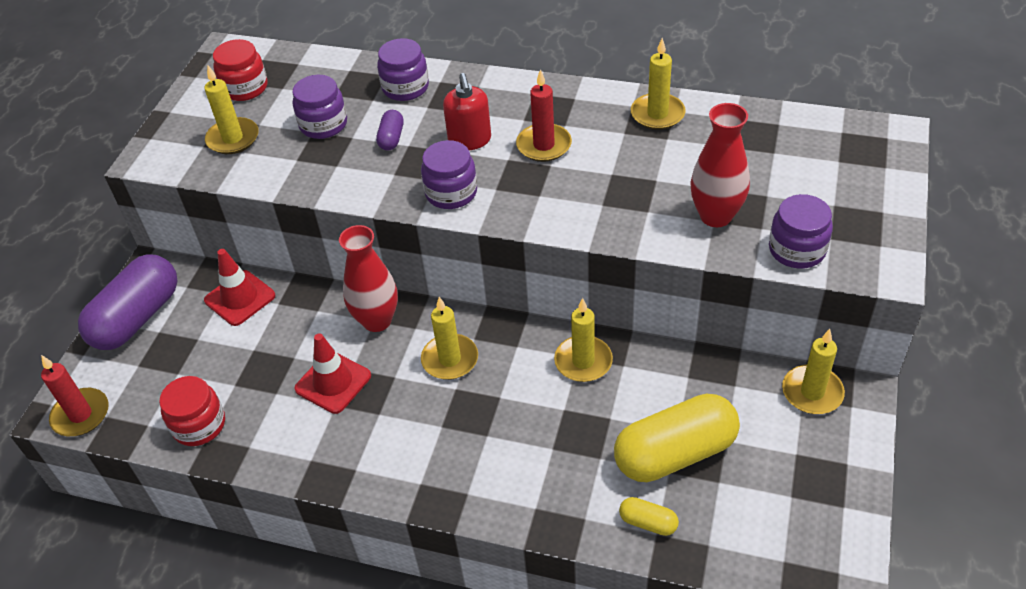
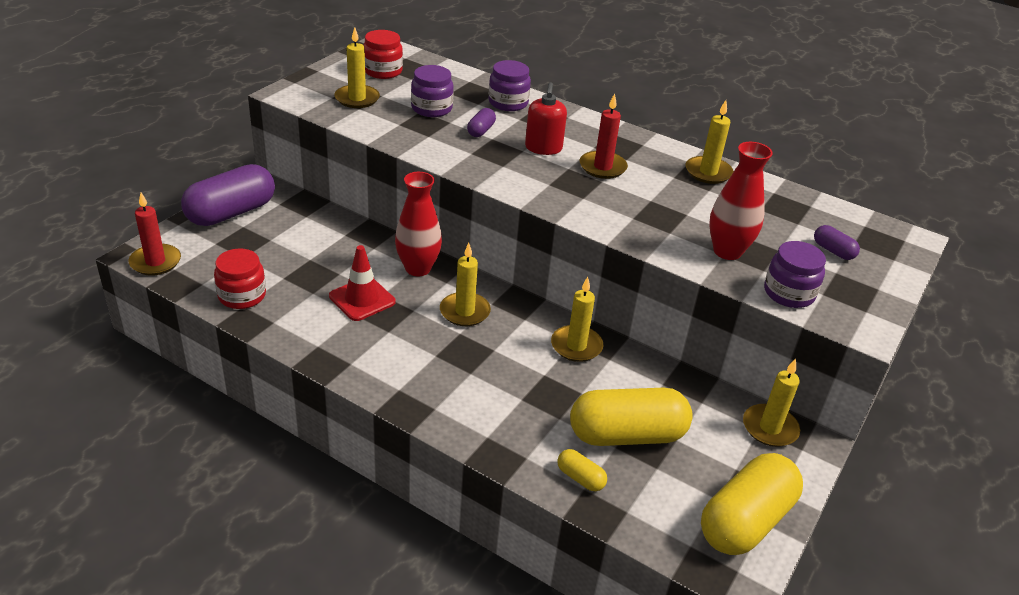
camera: 10 degrees right, 10 degrees down
(240, 298) = (316, 222): red traffic cone -> none
(451, 193) = (511, 177): purple jar -> none
(822, 177) = (833, 251): none -> purple capsule
(826, 512) = (745, 521): none -> yellow capsule

